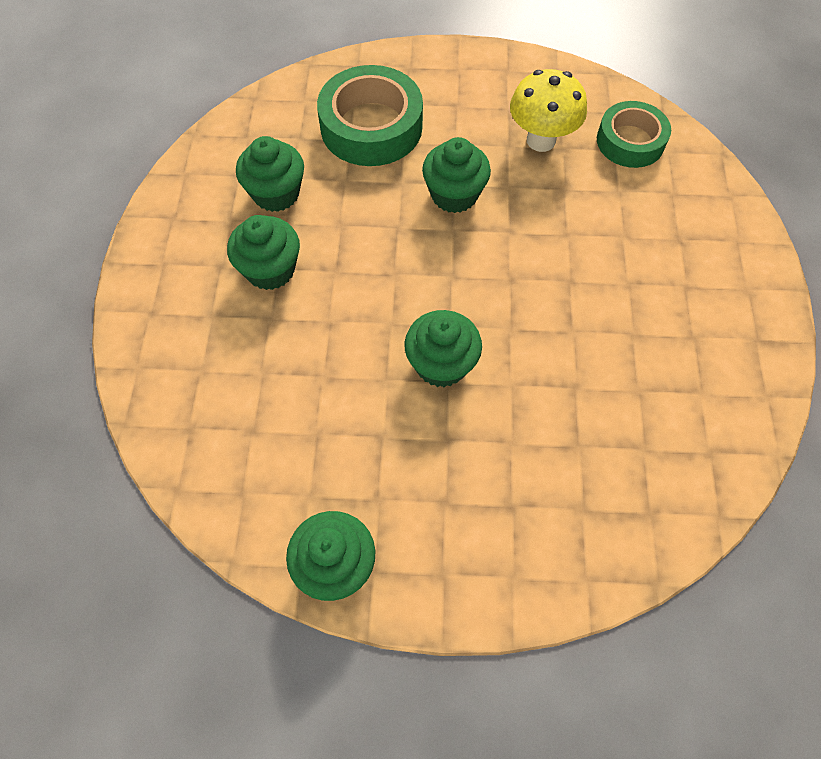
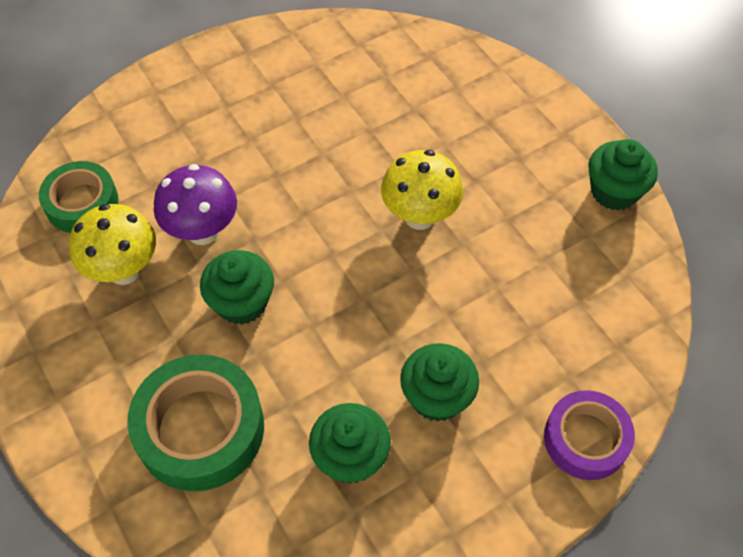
camera: 125 degrees left, 5 degrees down
(149, 343) = (585, 439): none -> purple tape
(441, 364) = (419, 216): green cupcake -> yellow mushroom
(543, 202) = (203, 231): none -> purple mushroom

